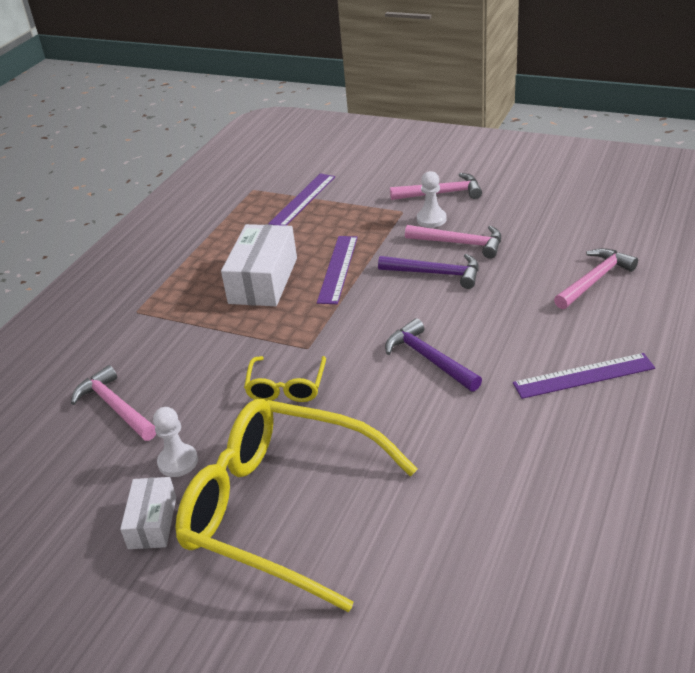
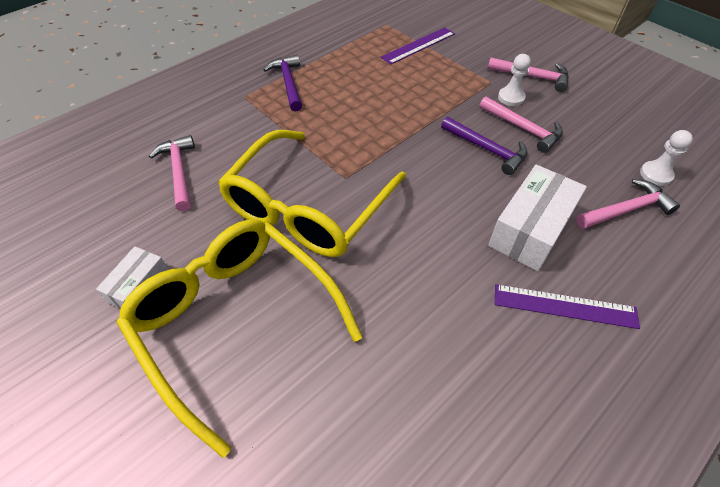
camera: 20 degrees right, 15 degrees up
(178, 462) = (190, 240): white pawn -> white pawn (656, 174)
(263, 280) = (348, 104): white box -> white box (530, 229)
(286, 386) = (309, 207): yellow glasses -> yellow glasses, size x2.24
(338, 269) = (410, 115): purple ruler -> none
(429, 359) = (436, 229): purple hammer -> purple hammer (288, 83)

